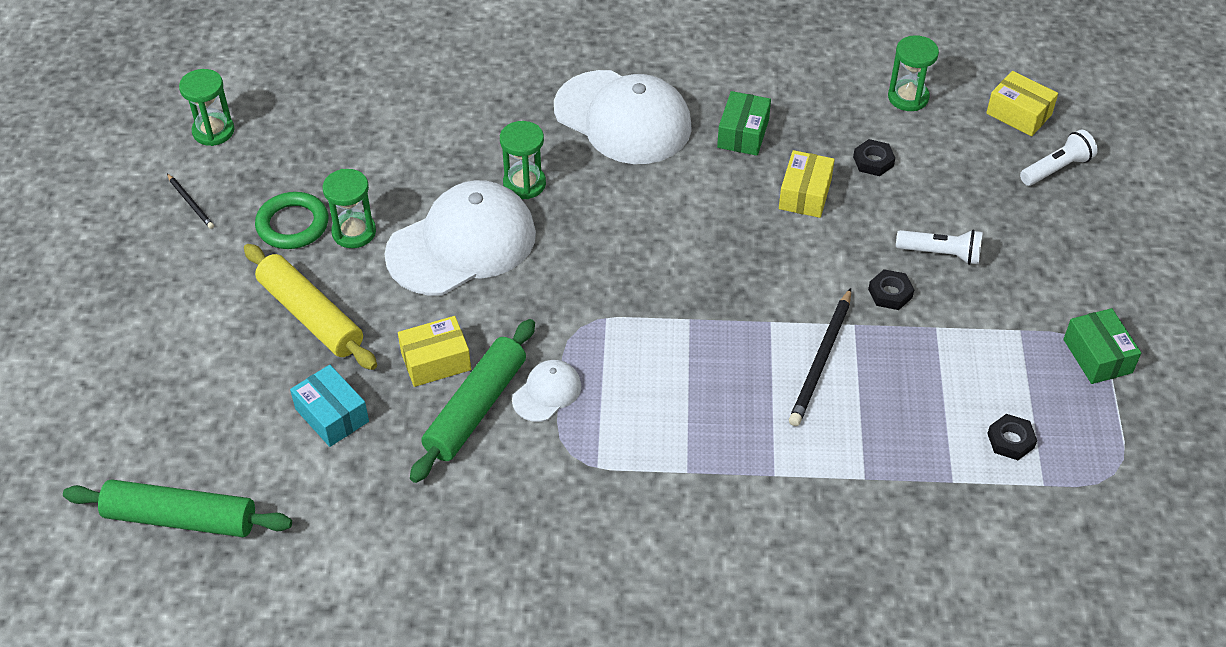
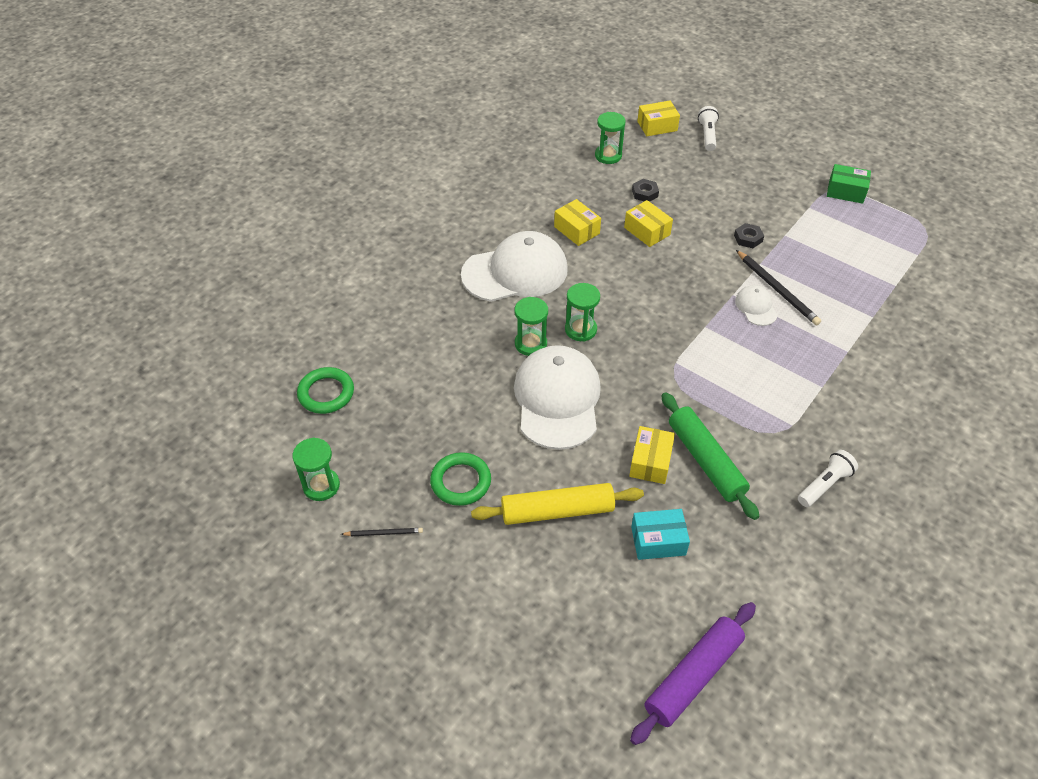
camera: 55 degrees left, 0 degrees up
(180, 518) = (693, 676): green rolling pin -> purple rolling pin
(326, 72) = (326, 393): none -> green ring
(354, 232) = (498, 451): green hourglass -> green hourglass (580, 329)
(547, 392) = (717, 419): white cap -> white cap (756, 307)
(743, 134) = (576, 230): green box -> yellow box
(941, 254) = (734, 205): white flashlight -> white flashlight (824, 485)
(1010, 440) = (881, 250): black nut -> none

